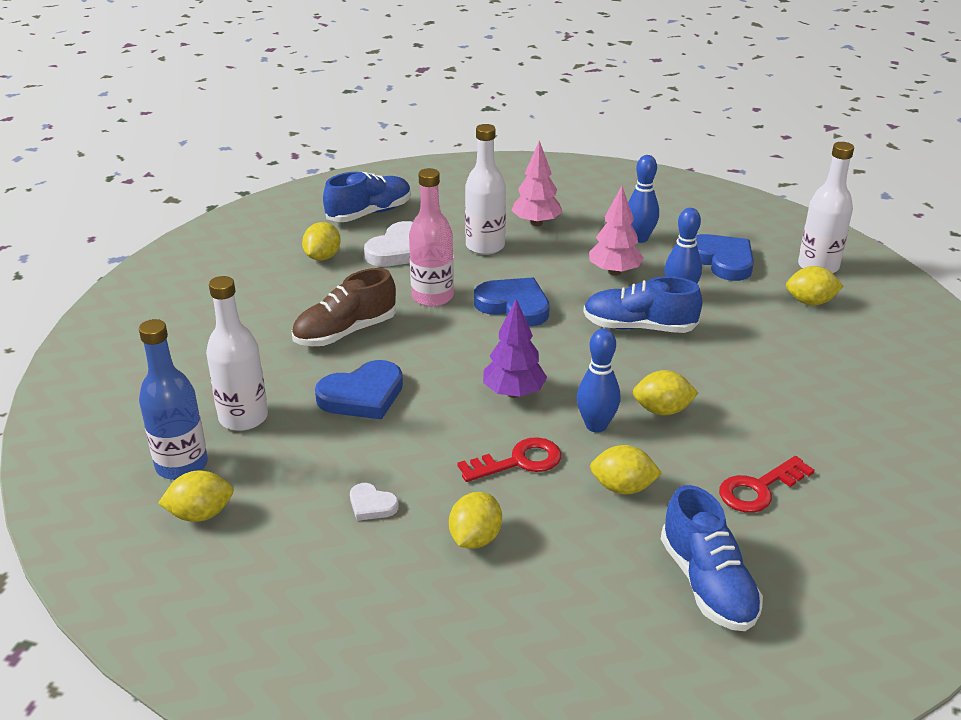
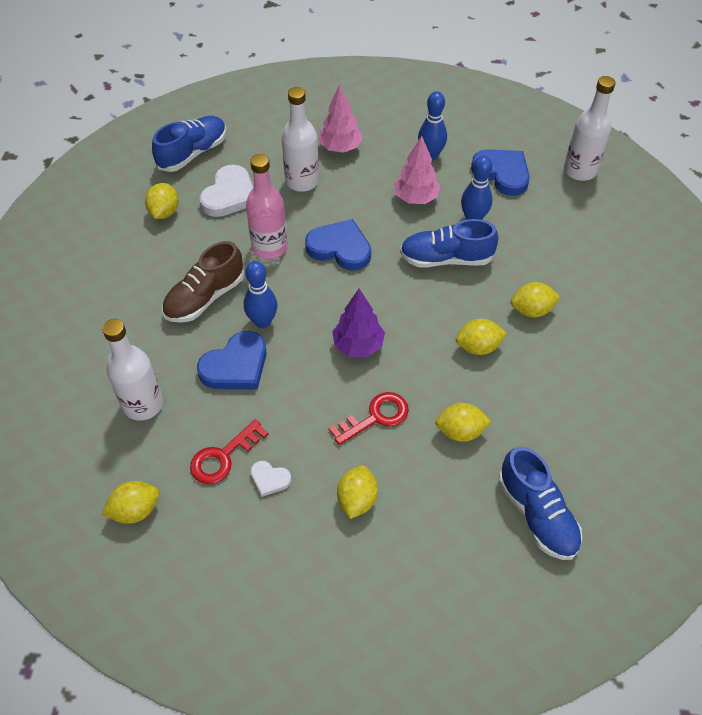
camera: 10 degrees left, 20 degrees up
(182, 465) = (106, 462): blue bottle -> none
(596, 425) = (429, 370): blue bowling pin -> blue bowling pin (262, 321)
(759, 489) = (562, 416): red key -> red key (223, 457)
(810, 302) = (578, 212): yellow lemon -> yellow lemon (531, 310)

